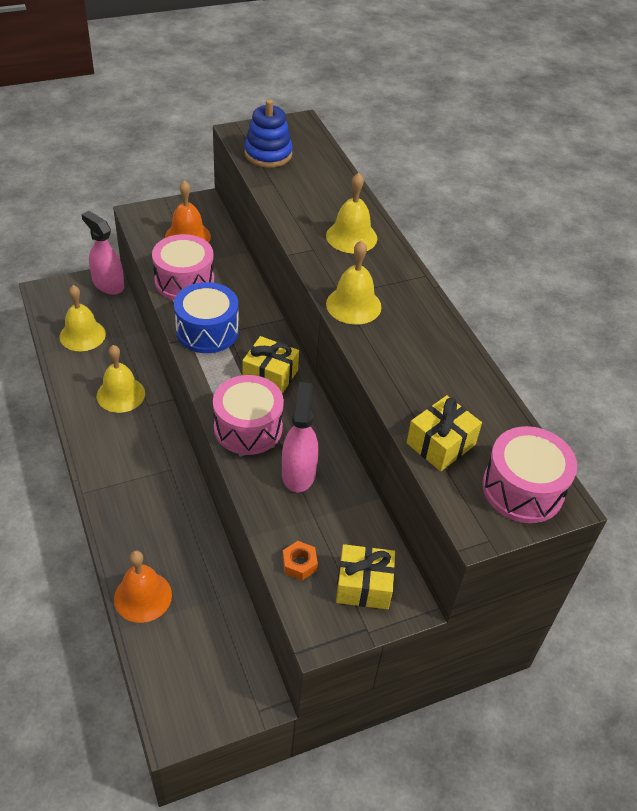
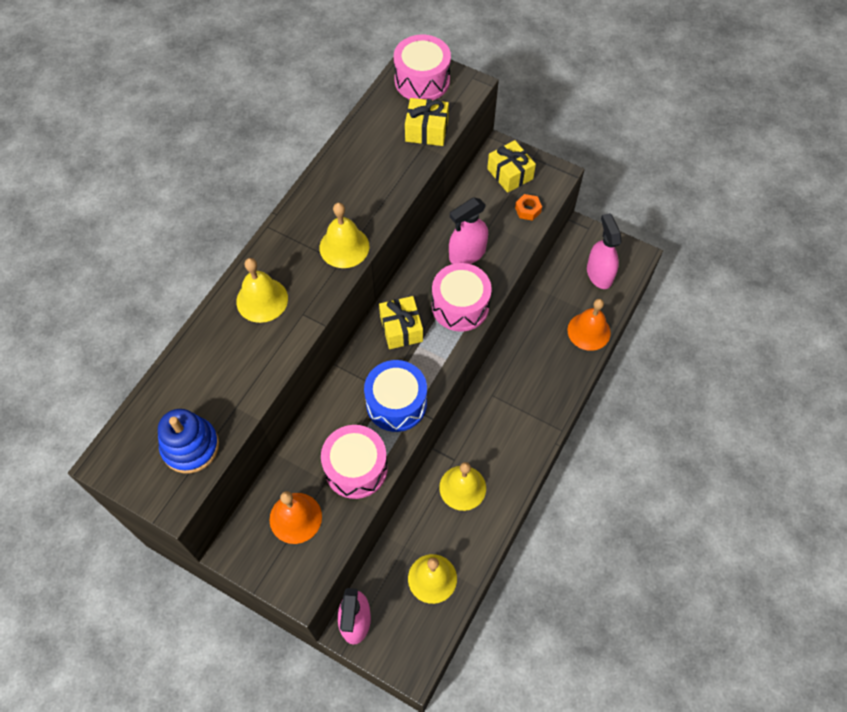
camera: 125 degrees left, 15 degrees up
(192, 667) = (599, 274): none -> pink spray bottle

